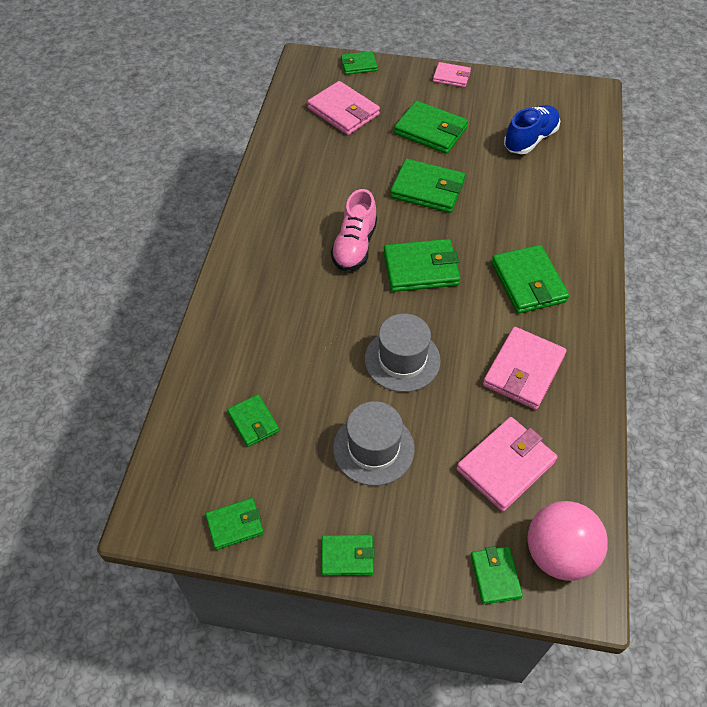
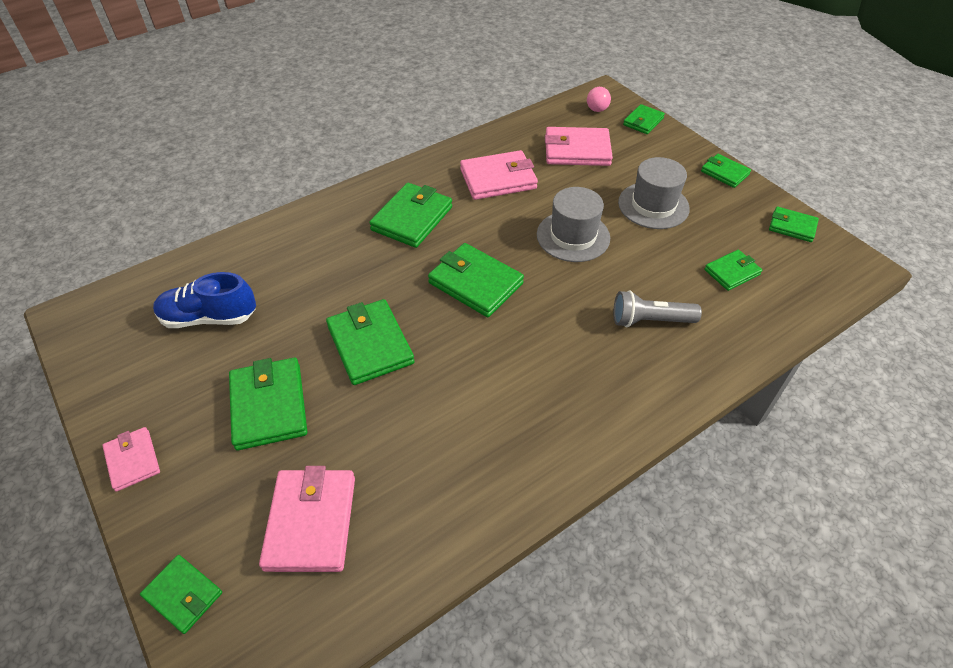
camera: 135 degrees left, 5 degrees down
(253, 422) = (732, 272): green wallet -> green wallet turned 45 degrees clockwise
(280, 329) = (650, 320): none -> grey flashlight
(354, 246) = (506, 343): pink shoe -> none
(558, 553) = (597, 109): pink ball -> pink ball, size x0.46

